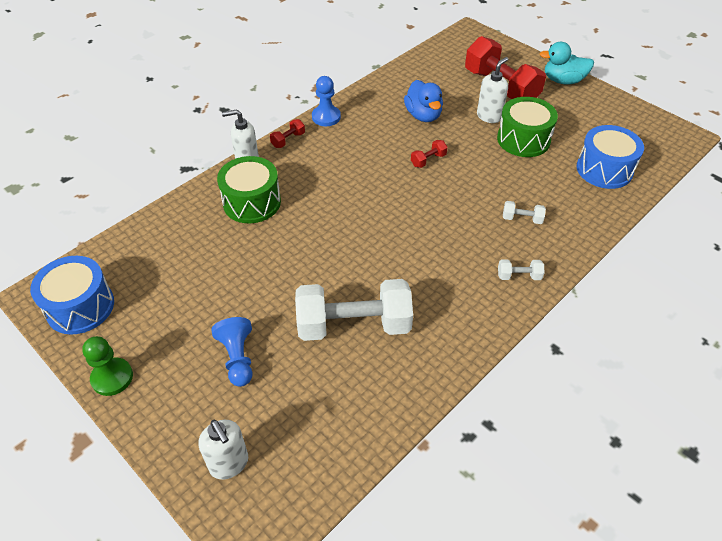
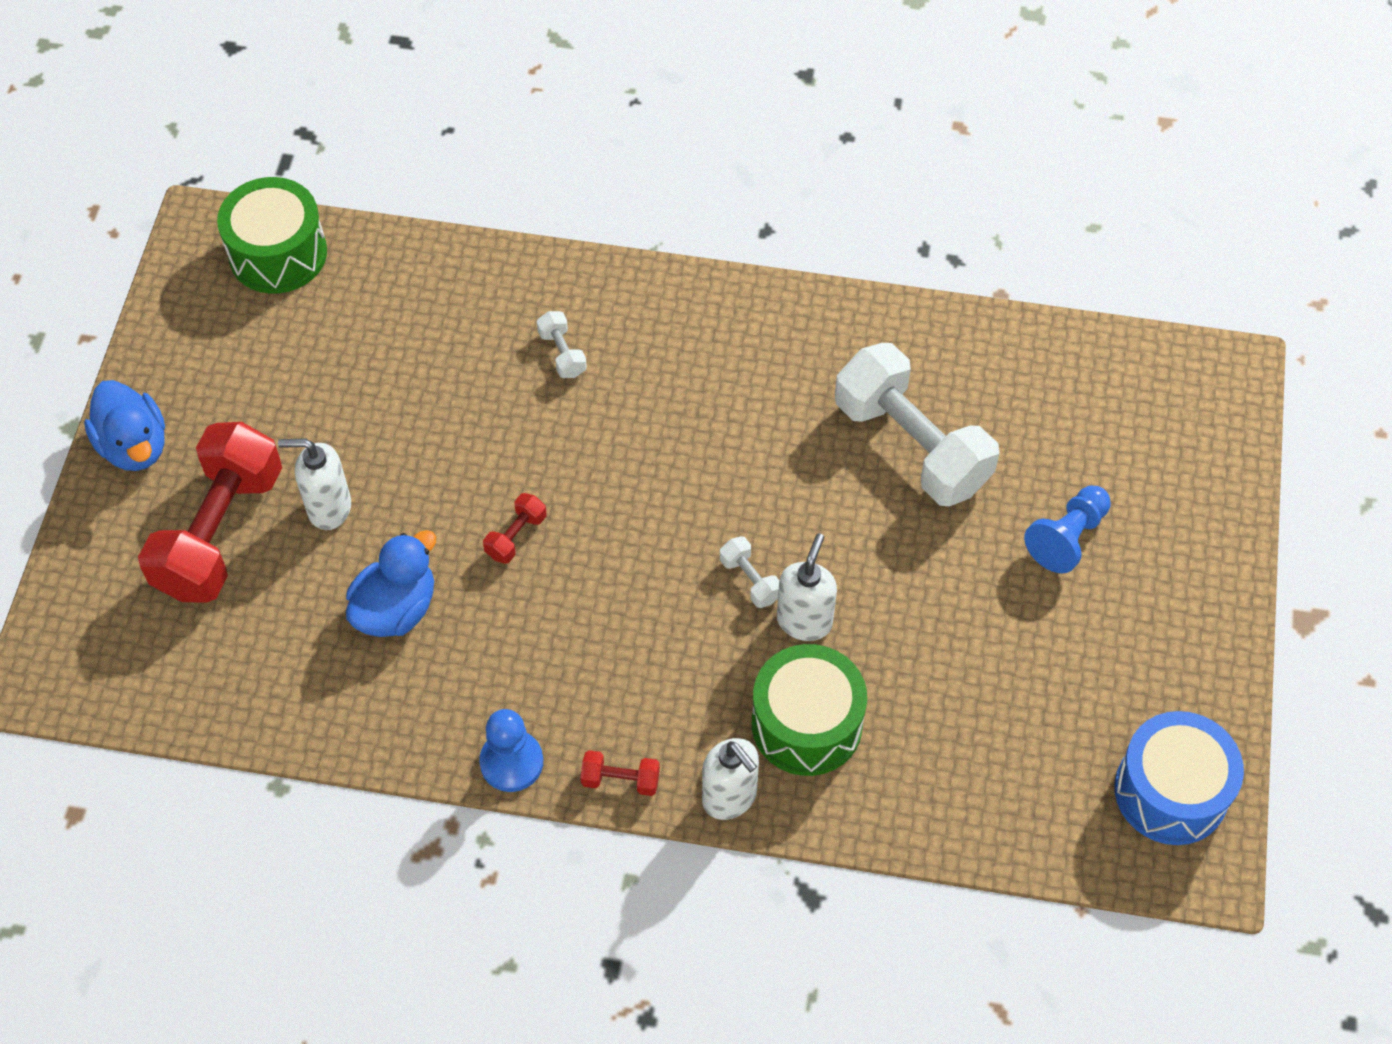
camera: 125 degrees left, 10 degrees up
(112, 378) = (1215, 654): green pawn -> none
(229, 464) = (1187, 450): white soap dispenser -> white soap dispenser (804, 621)
(428, 160) = (516, 536): red dumbbell -> red dumbbell turned 75 degrees counterclockwise
(519, 276) = (679, 311): white dumbbell -> white dumbbell (750, 580)
(523, 139) = (363, 431): green drum -> green drum (278, 253)
(563, 81) = (134, 446): turquoise duck -> blue duck
(604, 169) = (367, 298): blue drum -> none

